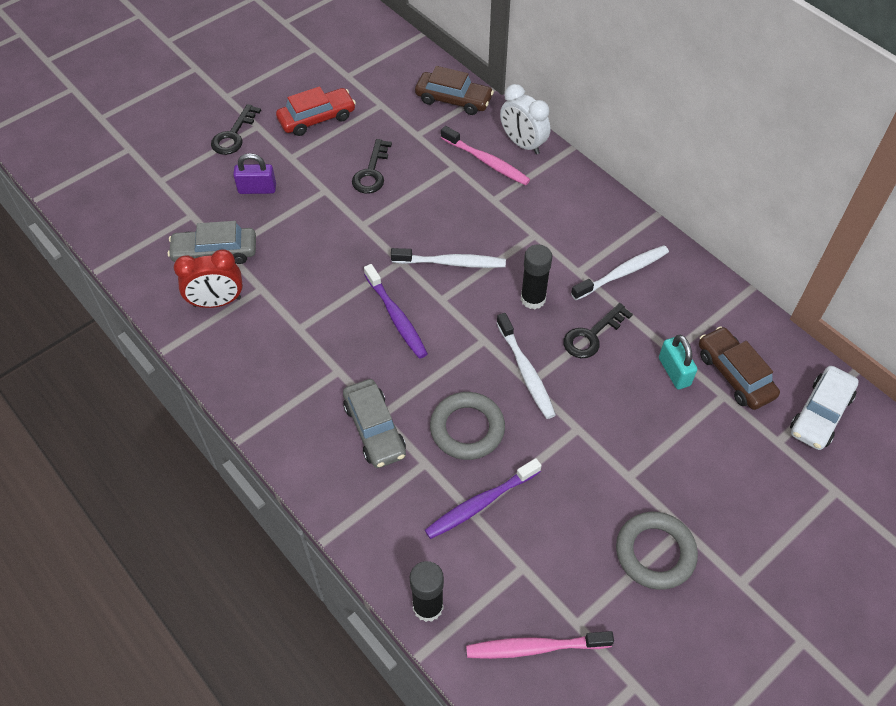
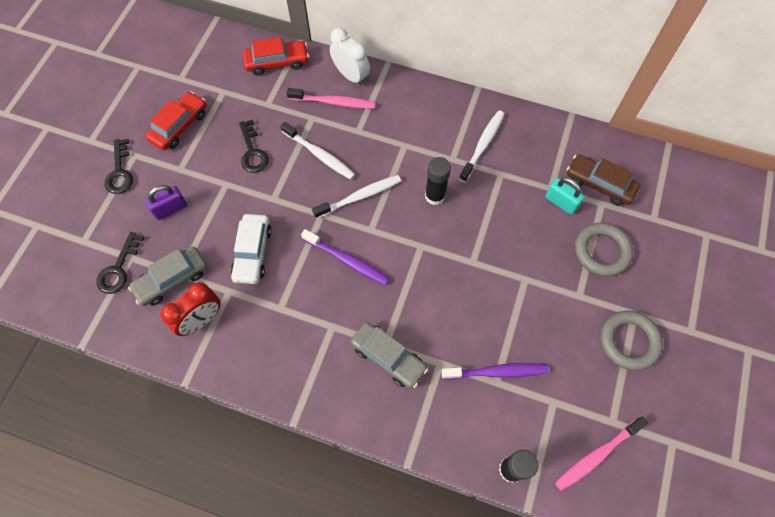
camera: 30 degrees left, 10 degrees up
(453, 100) = (277, 62): brown car -> red car
(467, 429) = (452, 320): grey ring -> grey ring (601, 251)
(480, 503) = (497, 372): purple toothbrush -> purple toothbrush turned 120 degrees counterclockwise
(522, 144) = (351, 76): white clock -> white clock turned 150 degrees counterclockwise
(526, 371) = (465, 254): white toothbrush -> white toothbrush (319, 155)
(591, 335) = (491, 203): black key -> black key (118, 269)
(820, 414) = (666, 185): white car -> white car (252, 253)

